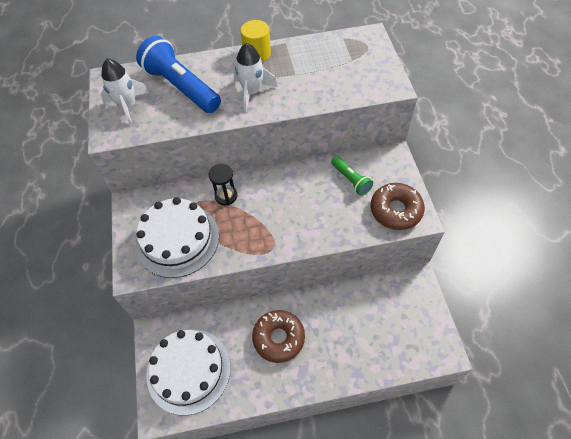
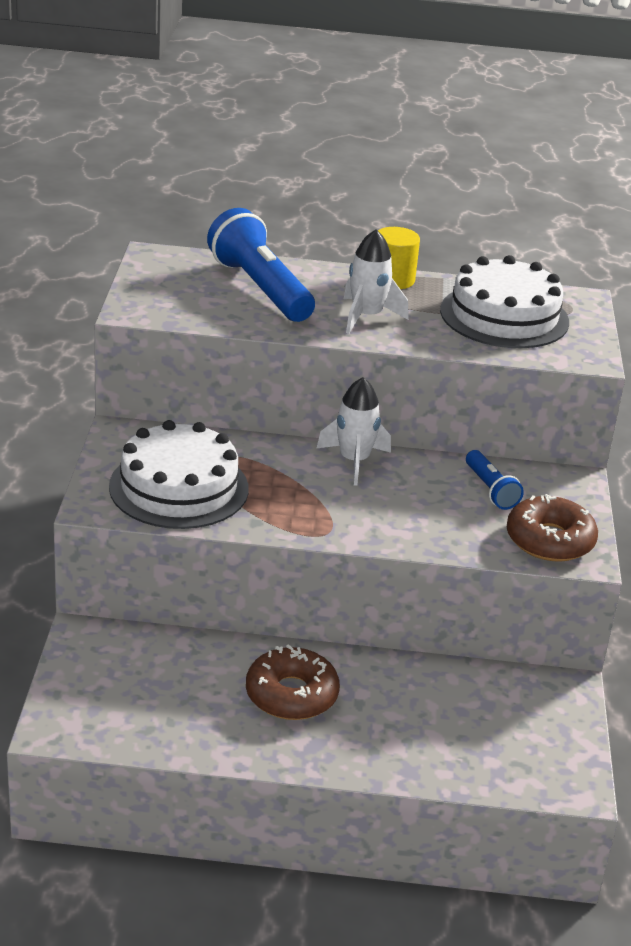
camera: 10 degrees right, 25 degrees down
(128, 106) = (172, 290): white rocket -> white rocket (354, 461)
(188, 370) = (123, 693): white cake -> white cake (504, 316)
(226, 196) = (276, 459): black hourglass -> none
(351, 180) = (490, 490): green flashlight -> blue flashlight

